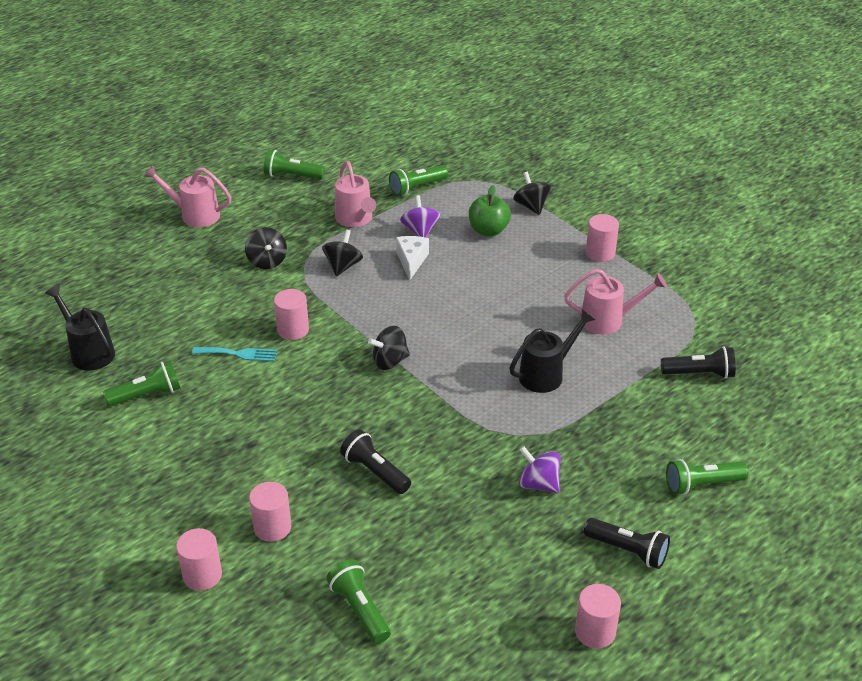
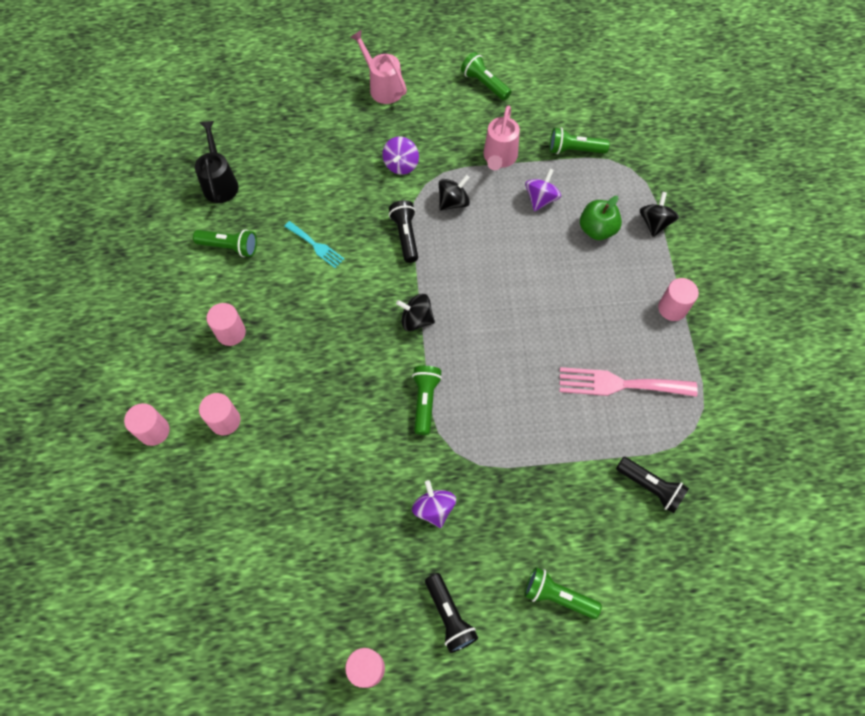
camera: 35 degrees right, 25 degrees up
(267, 261) = (401, 165): black spinning top -> purple spinning top
(293, 330) = (370, 245): pink cylinder -> pink cylinder (231, 333)
(360, 609) = (228, 531): green flashlight -> green flashlight (425, 401)
(375, 472) = (327, 418): black flashlight -> black flashlight (405, 236)
(411, 261) = (509, 227): white cheese -> none
(546, 374) = (524, 407): black watering can -> none
(608, 320) = (619, 384): pink watering can -> pink fork

